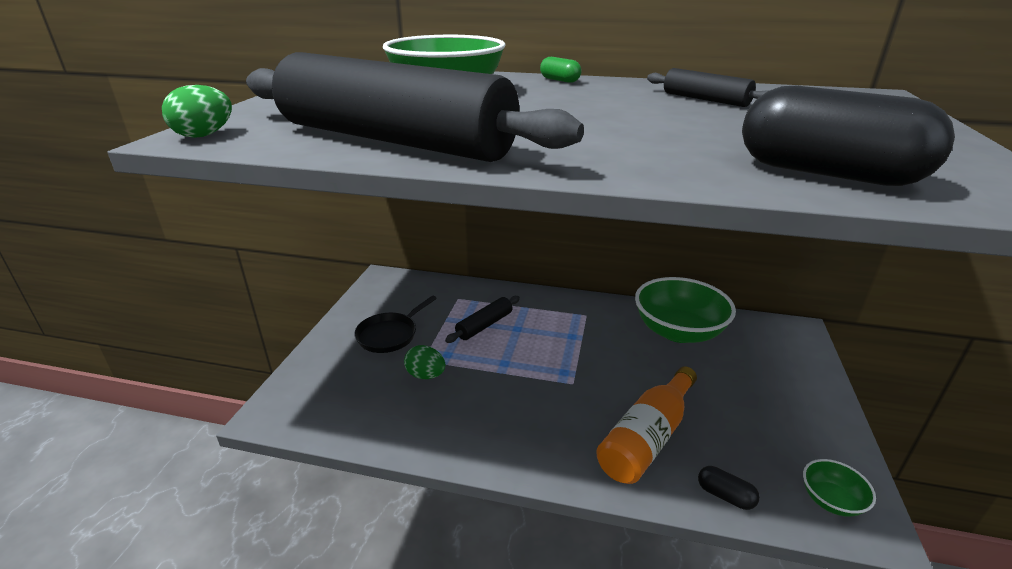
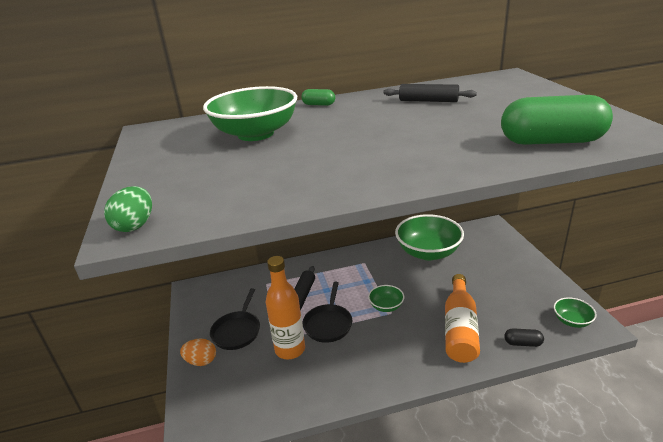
camera: 25 degrees left, 0 degrees up
(332, 350) = (201, 361): none -> orange egg
(393, 140) = (288, 188): black rolling pin -> none
(426, 375) = (290, 349): green egg -> orange bottle
(489, 366) = (328, 324): none -> black pan
(572, 373) = (386, 306): none -> green bowl
(827, 174) = (551, 142): black capsule -> green capsule

